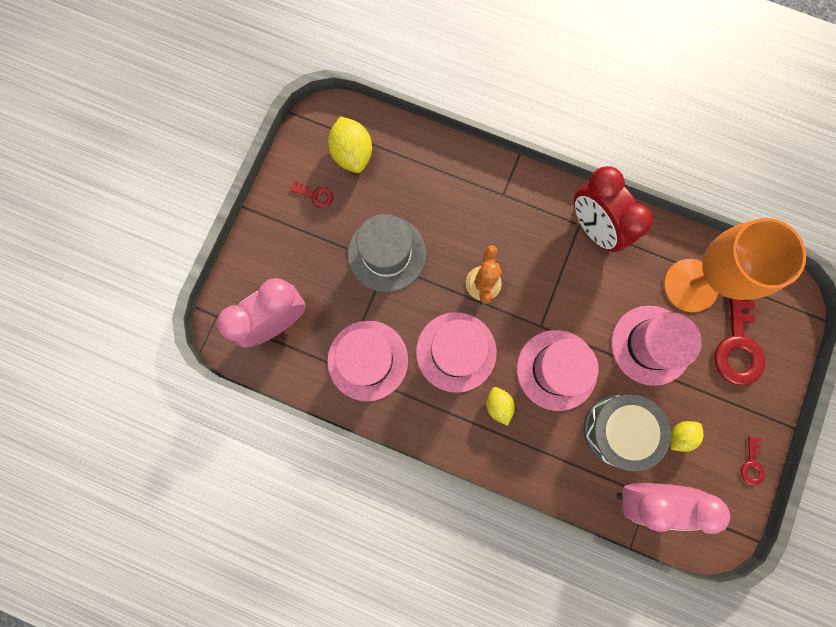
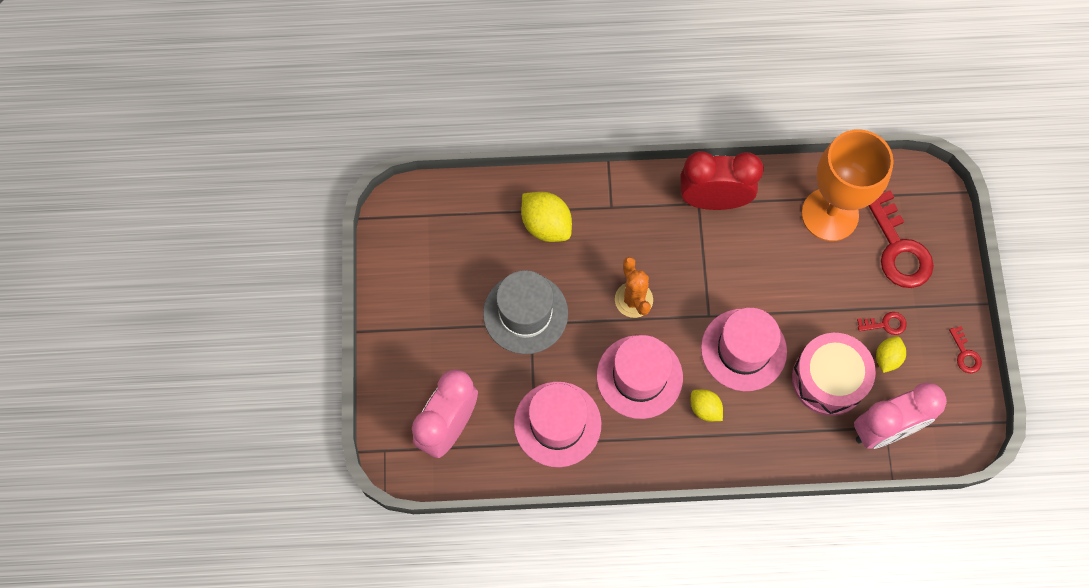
camera: 25 degrees left, 10 degrees down
(315, 195) = (426, 288): red key -> red key (885, 324)
(352, 154) = (443, 232): yellow lemon -> yellow lemon (546, 225)
(594, 227) = (713, 200): red clock -> red clock turned 150 degrees clockwise
(618, 430) = (828, 379): grey drum -> pink drum
(651, 345) = (820, 286): pink hat -> none

